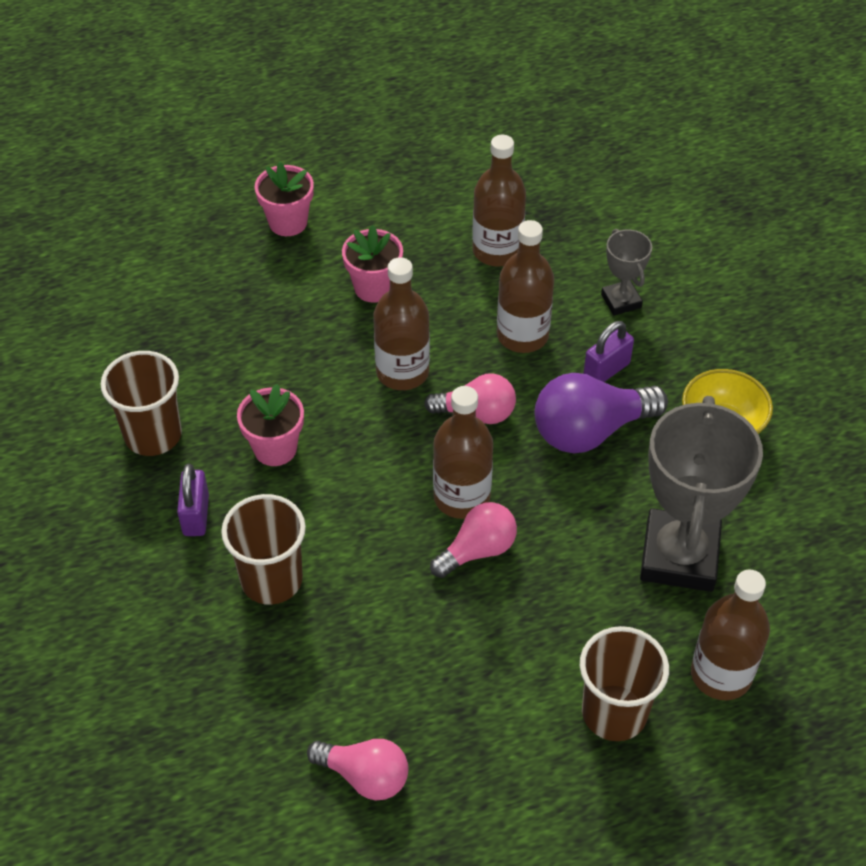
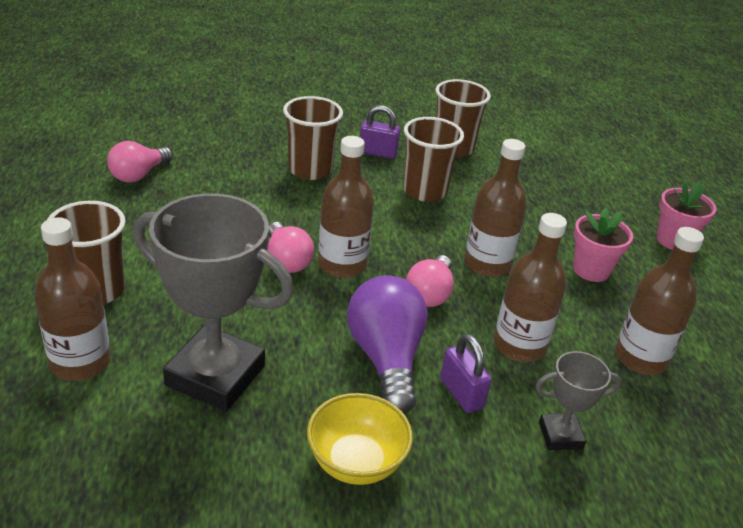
camera: 100 degrees right, 15 degrees down
(275, 448) = (424, 191): pink flower pot -> brown cup

